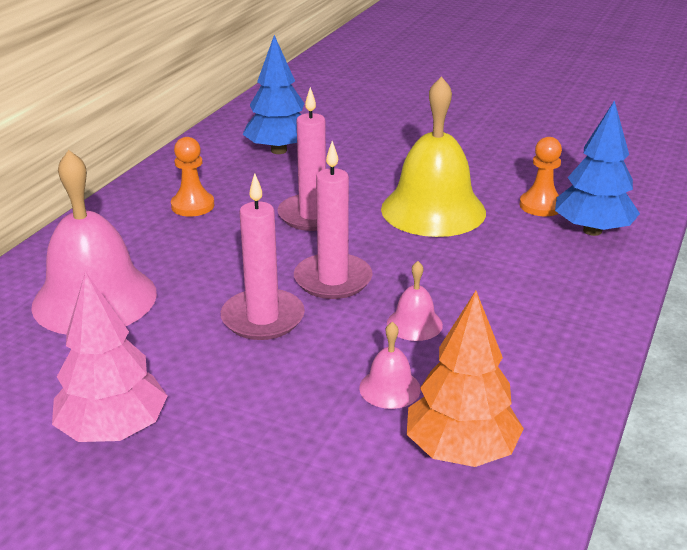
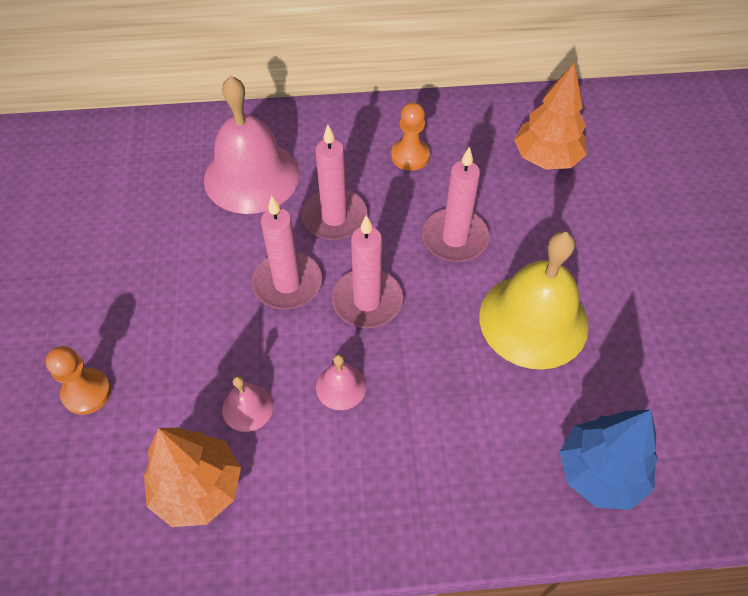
camera: 60 degrees right, 25 degrees up
(113, 430) = (123, 271): pink tree -> none
(214, 267) = (334, 217): none -> pink candle
(278, 150) = (546, 158): blue tree -> orange tree
(541, 206) = (615, 407): orange pawn -> orange pawn (87, 392)

